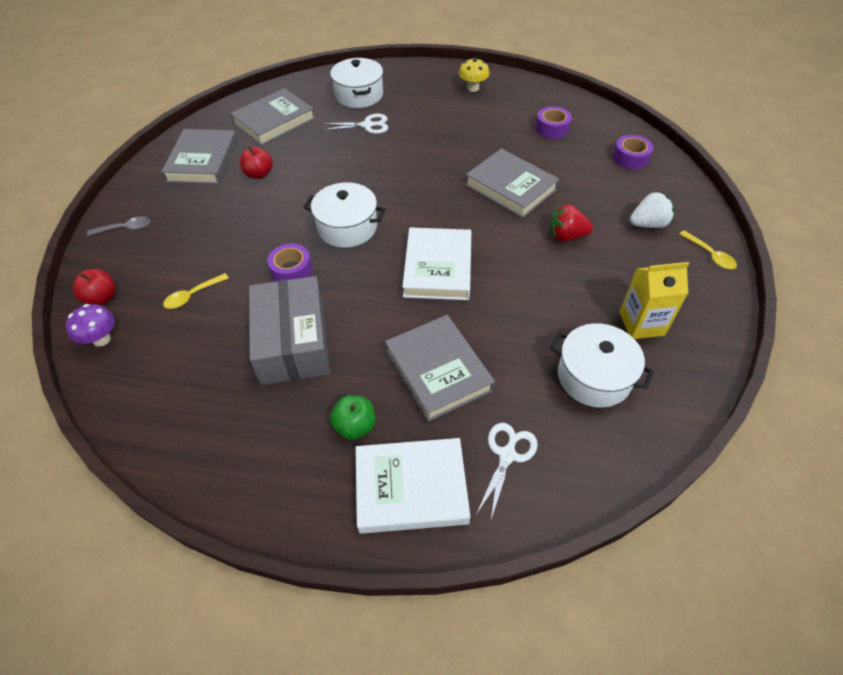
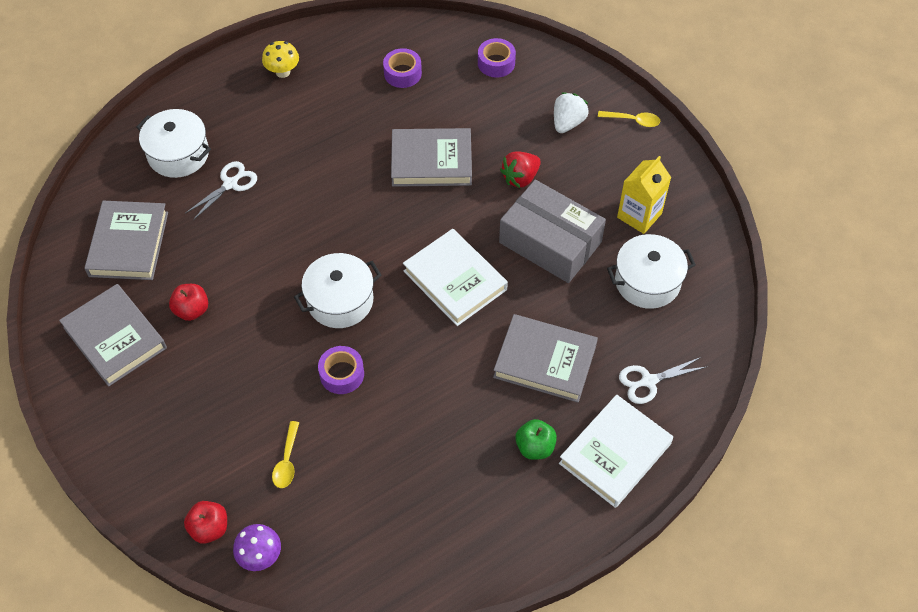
camera: 45 degrees left, 5 degrees up
(125, 228) = (136, 458): grey spoon -> none
(293, 342) = (418, 428): grey box -> grey box (550, 242)
(507, 455) = (648, 381): white scissors -> white scissors turned 90 degrees counterclockwise

